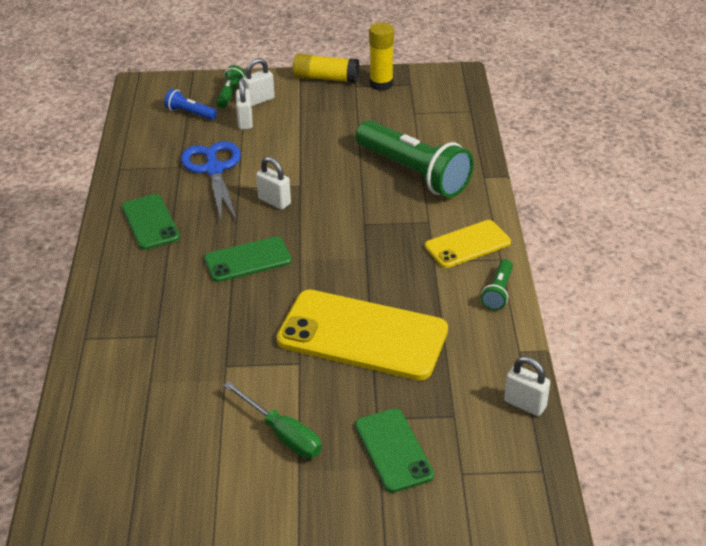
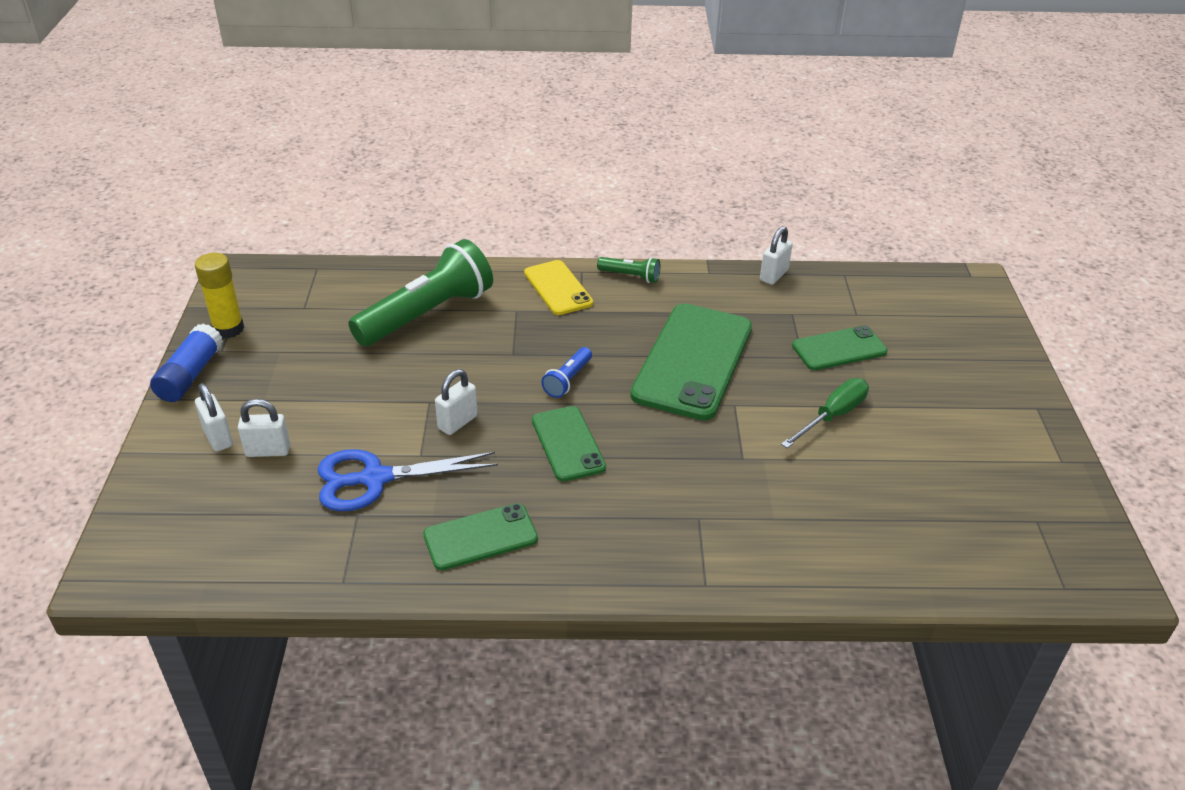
camera: 90 degrees left, 0 degrees up
(190, 113) = (222, 509): blue flashlight -> blue flashlight (568, 380)
(230, 94) = (188, 468): green flashlight -> none
(326, 78) = (190, 375): yellow glue stick -> blue glue stick
(362, 335) = (692, 361): yellow phone -> green phone

